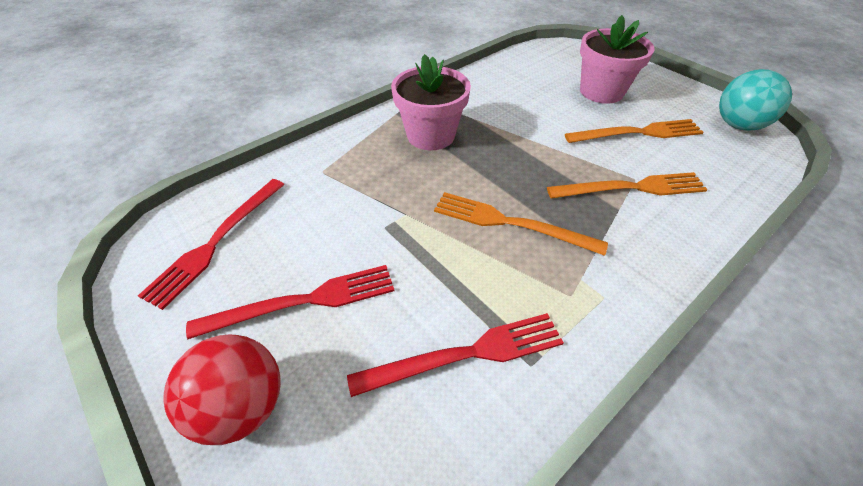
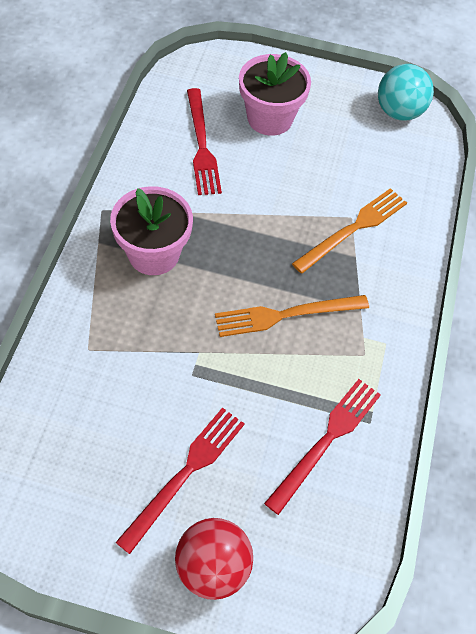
camera: 40 degrees left, 10 degrees up
(216, 242) = (63, 470): red fork -> red fork (201, 145)
(638, 133) = (327, 160): orange fork -> none

